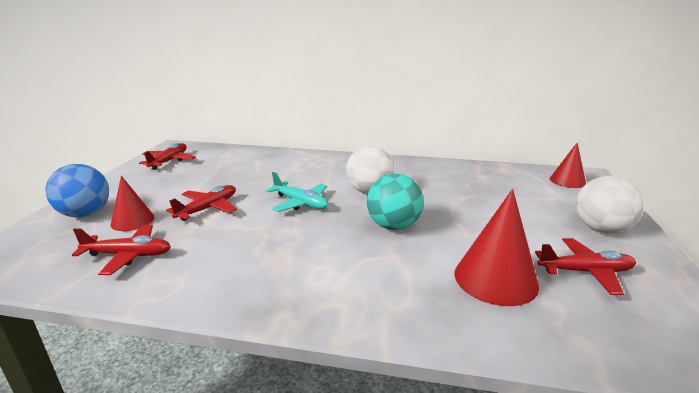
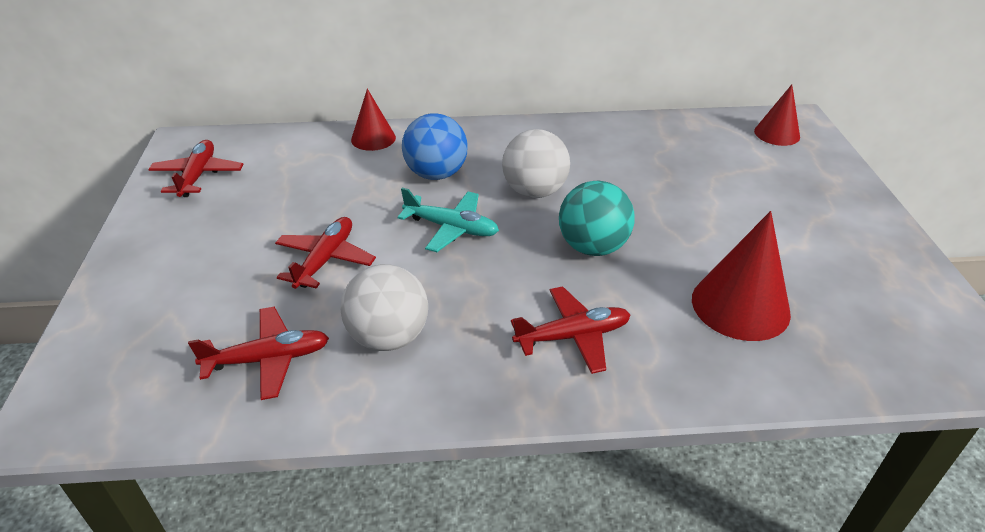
camera: 15 degrees left, 15 degrees up
(85, 214) = (144, 301): blue ball -> blue ball (436, 174)
(132, 220) = (228, 300): red cone -> red cone (373, 138)
(585, 272) = (831, 277): red plane -> red plane (573, 336)
(600, 229) = (833, 210): white ball -> white ball (388, 337)

